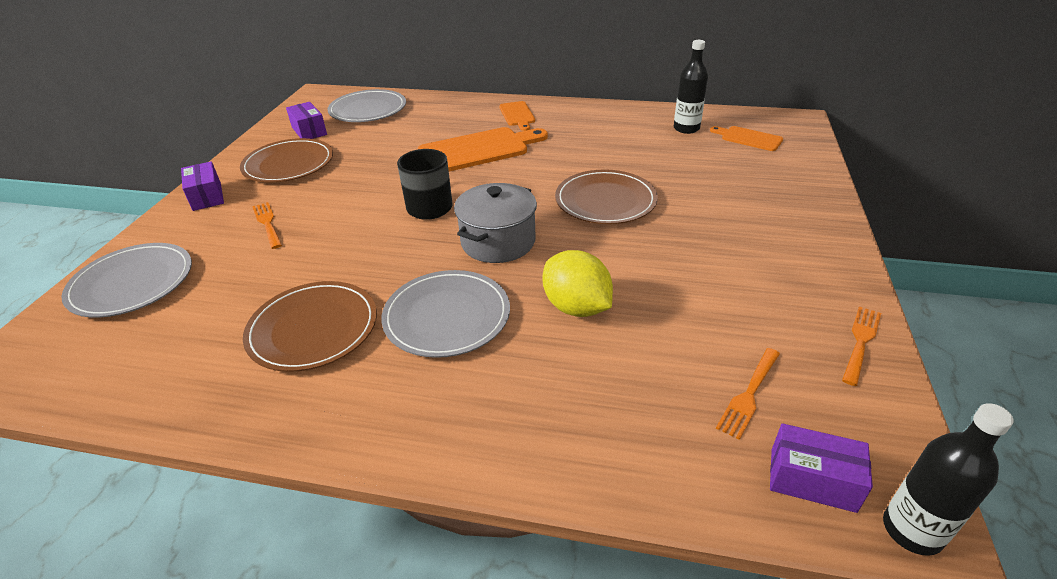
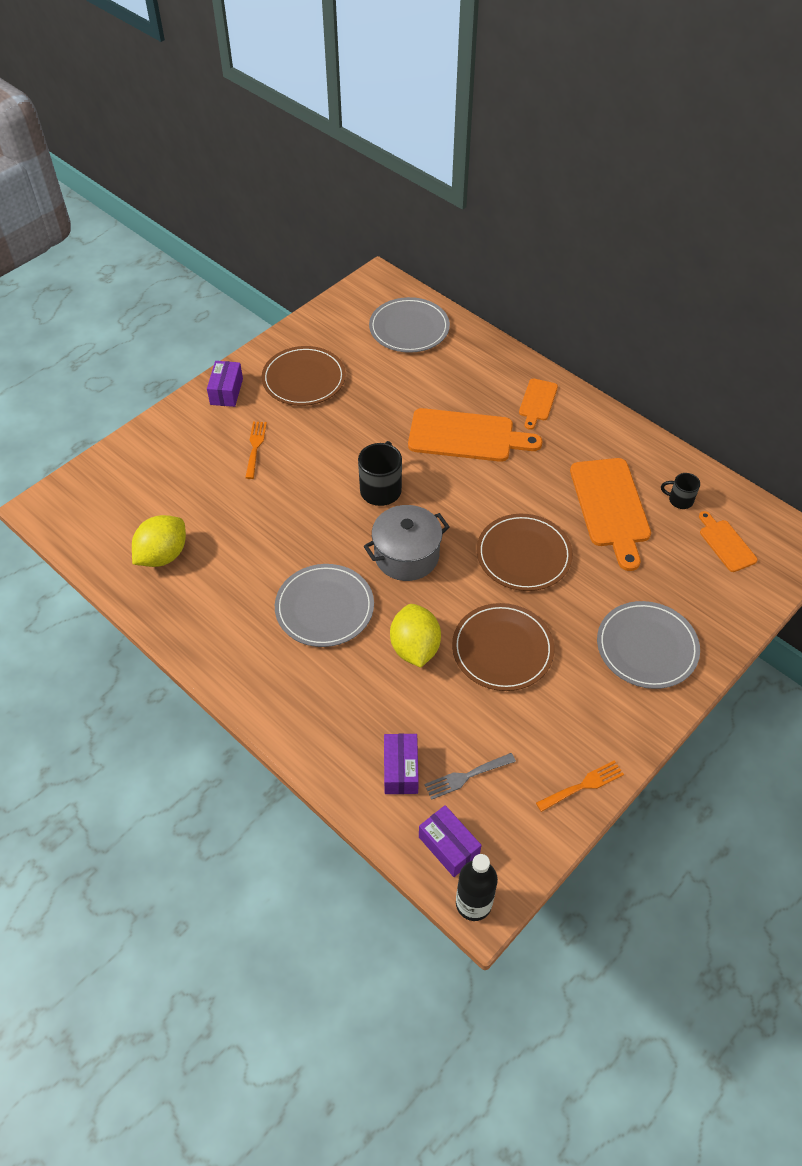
camera: 30 degrees right, 15 degrees up
(132, 283) = (144, 466): grey plate -> grey plate (647, 647)
(202, 352) = (163, 555): none -> yellow lemon
(309, 131) = (342, 338): purple box -> purple box (400, 770)
(313, 329) = (236, 571): brown plate -> brown plate (502, 649)
(641, 149) = (610, 507): none -> orange cutting board
(686, 128) = (679, 500): black bottle -> black mug
(749, 395) = (466, 776): orange fork -> grey fork

